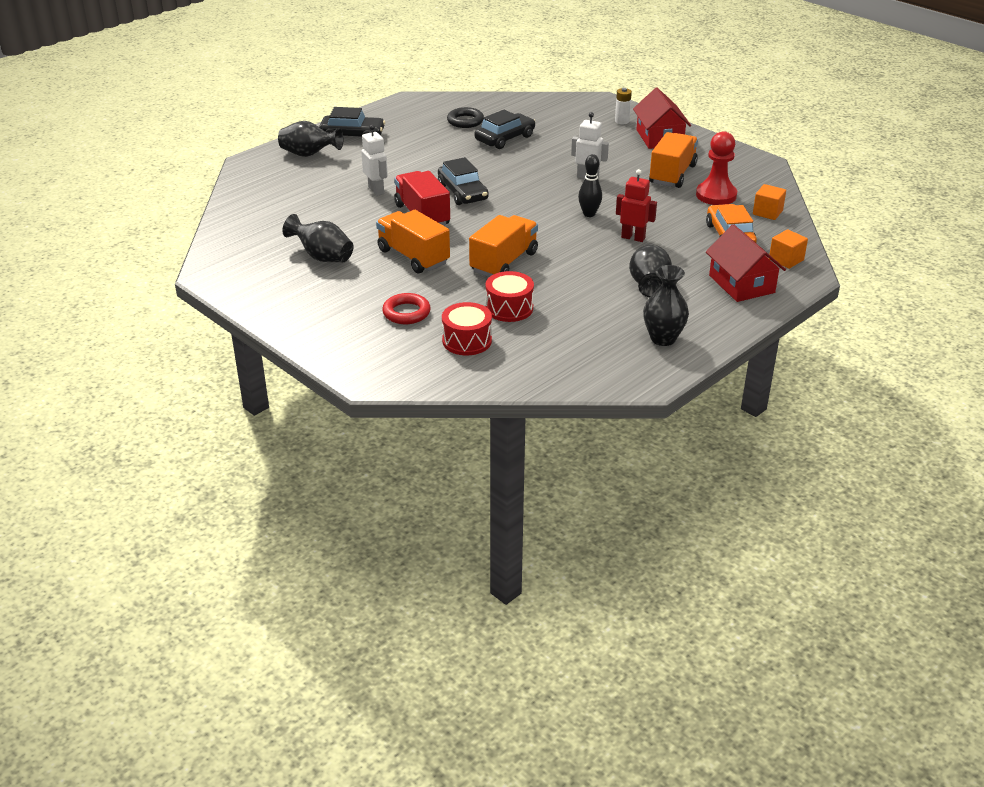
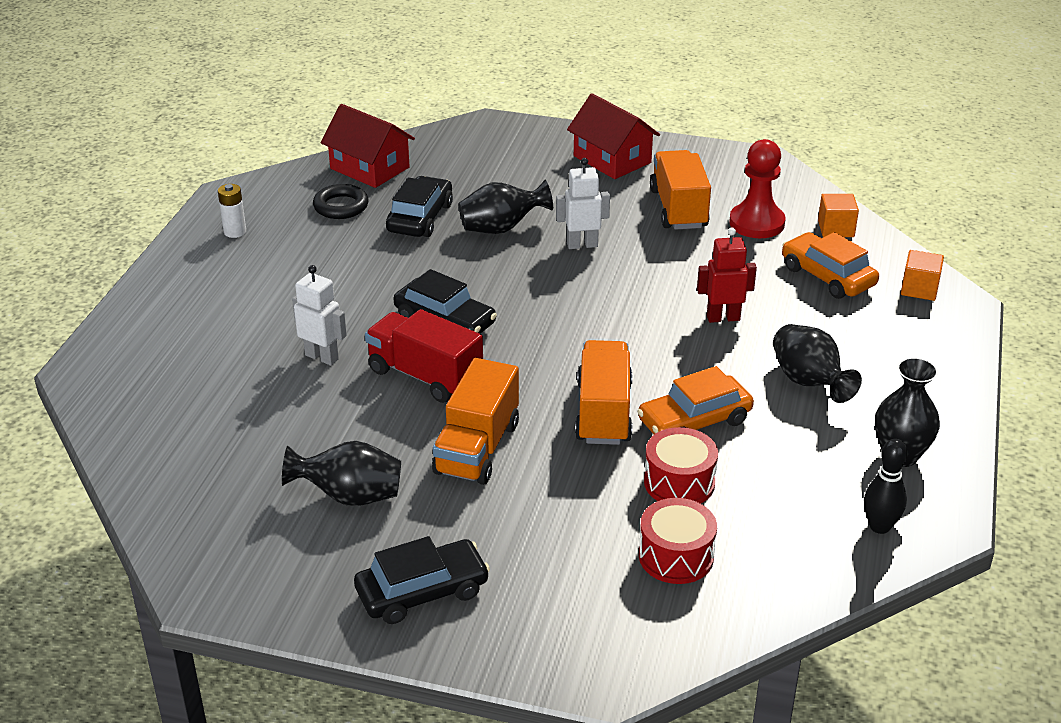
camera: 30 degrees left, 0 degrees up
(309, 155) = (165, 329): black vase -> black vase (501, 228)
(352, 135) = (200, 276): black car -> black car (422, 592)
(406, 313) = (555, 544): red ring -> none
(413, 257) = (477, 448): orange truck -> orange truck turned 90 degrees counterclockwise
(553, 282) = (694, 421): none -> orange car
(589, 214) = (637, 300): black bowling pin -> black bowling pin (880, 526)
(622, 121) = (543, 148): white battery -> white battery (235, 232)
(741, 284) = (906, 341): red house -> red house (369, 168)

